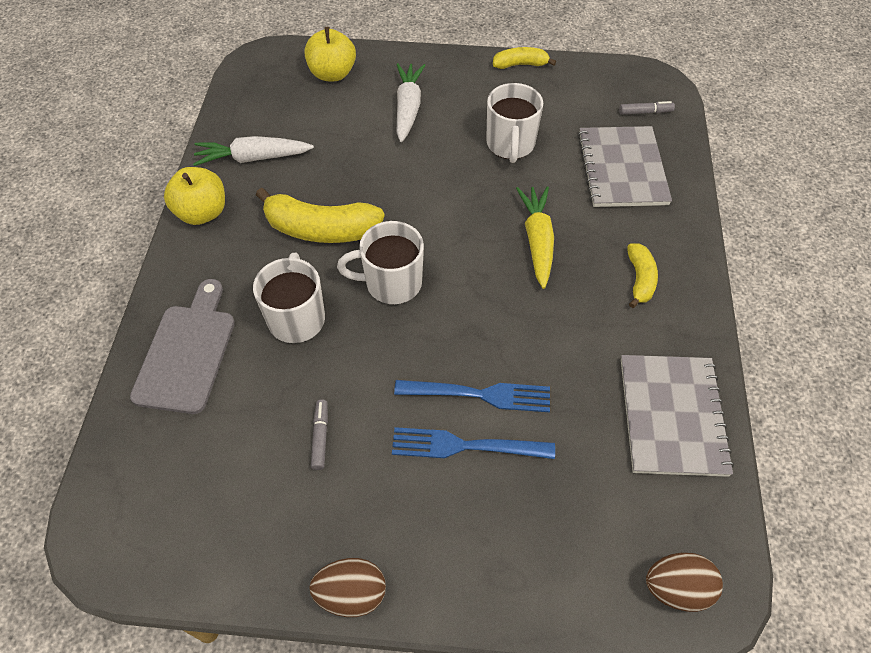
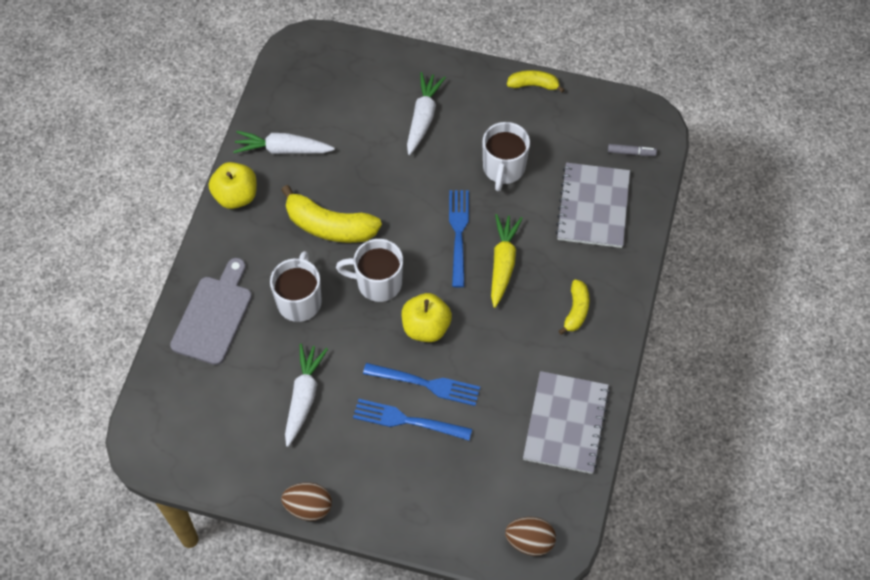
camera: 10 degrees right, 5 degrees up
(320, 437) = (303, 397): grey marker -> white carrot
(332, 74) = (363, 71): yellow apple -> yellow apple (426, 327)
(476, 216) = (458, 234): none -> blue fork

